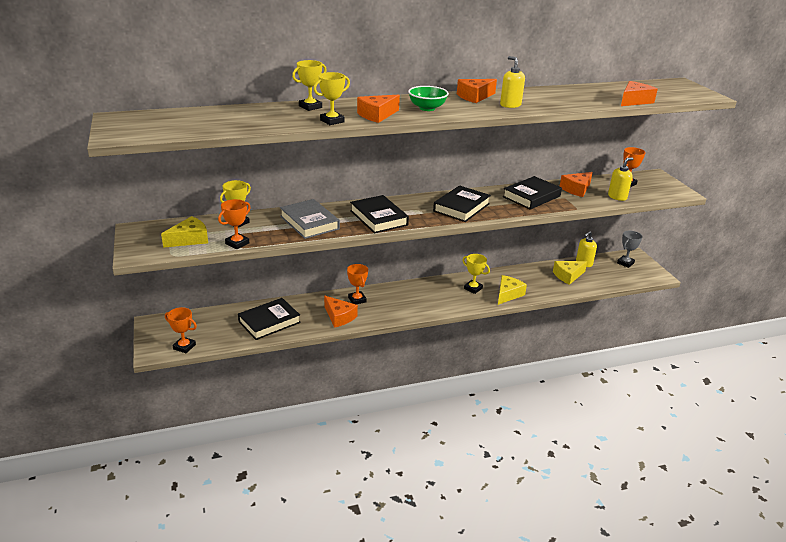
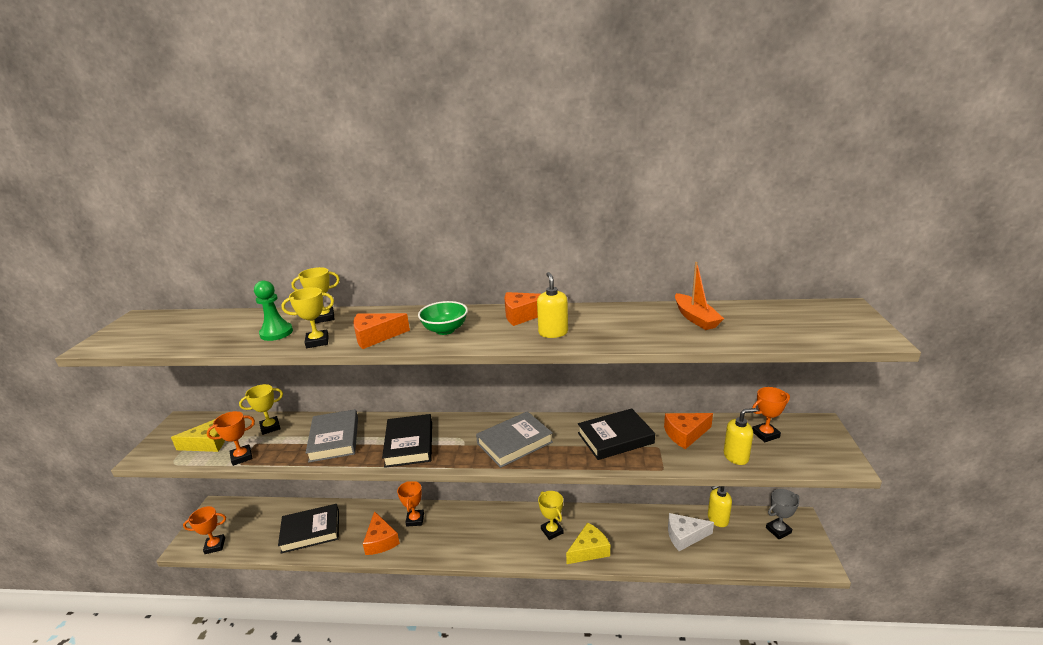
camera: 25 degrees right, 5 degrees down
(184, 347) = (215, 546): orange trophy -> orange trophy turned 60 degrees counterclockwise
(284, 118) = (276, 333): none -> green pawn
(461, 207) = (514, 443): black book -> grey book
(568, 276) = (685, 536): yellow cheese -> white cheese
(596, 92) = (695, 318): none -> orange boat
(634, 101) = (739, 339): orange cheese -> none

